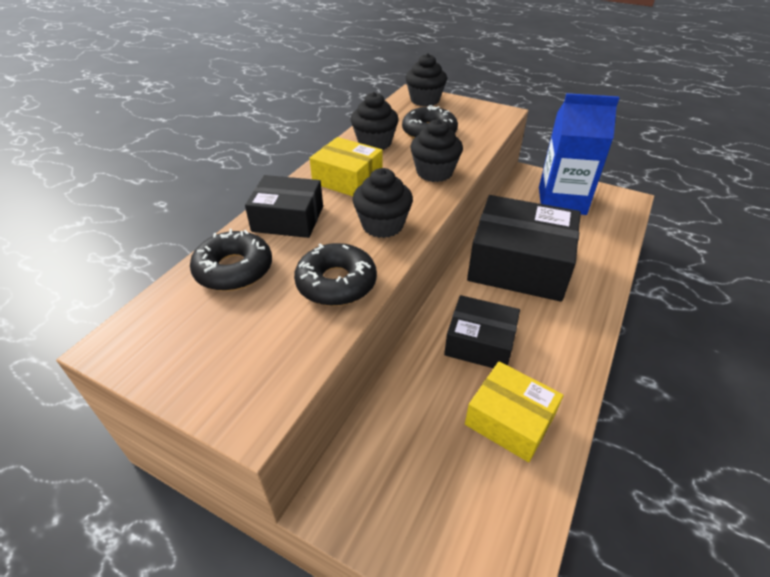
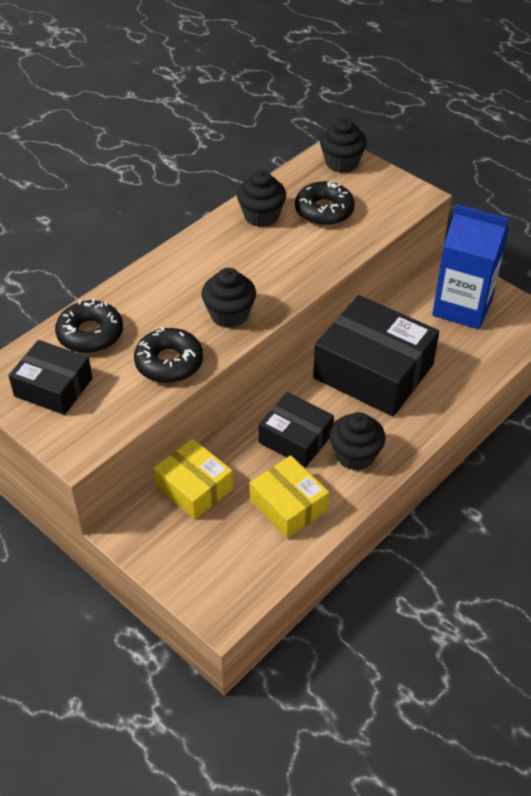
camera: 15 degrees right, 5 degrees up
(288, 219) = (148, 292): black box -> black box (53, 387)
(347, 179) = (217, 257): yellow box -> yellow box (194, 488)
(434, 172) = (304, 264): black cupcake -> black cupcake (355, 455)

